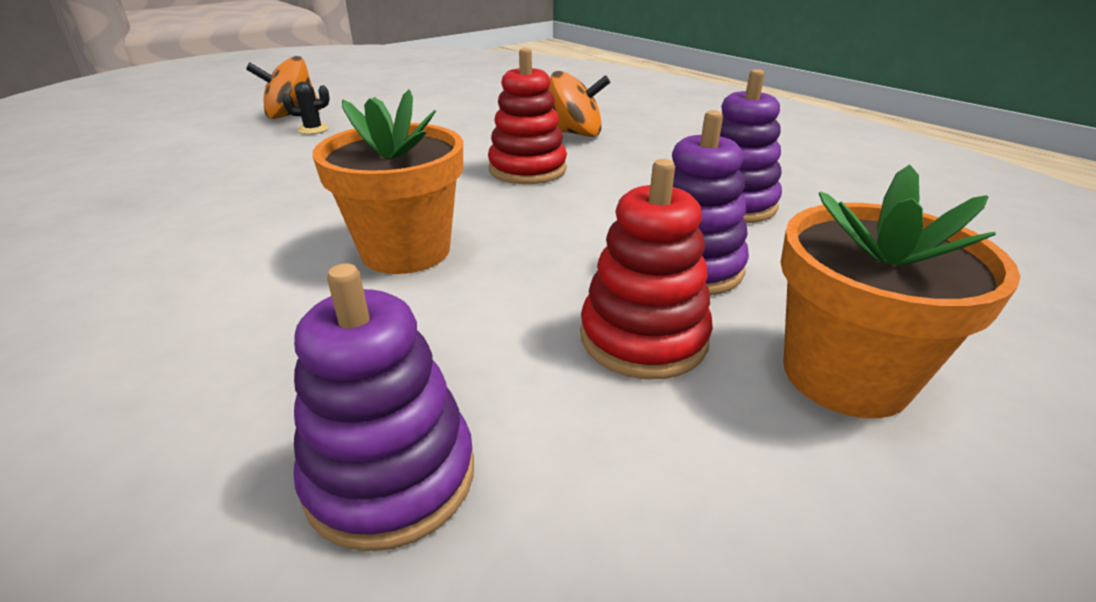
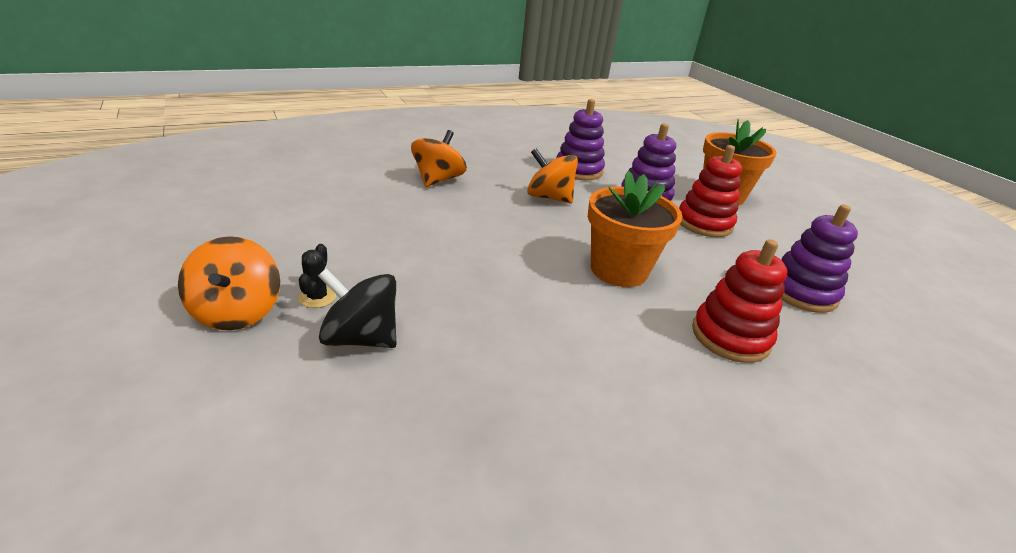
camera: 80 degrees left, 0 degrees up
(256, 149) = (361, 338): none -> black spinning top
(527, 169) = (501, 210): red stacking toy -> red stacking toy (730, 336)
(596, 191) = (549, 197): none -> orange spinning top

